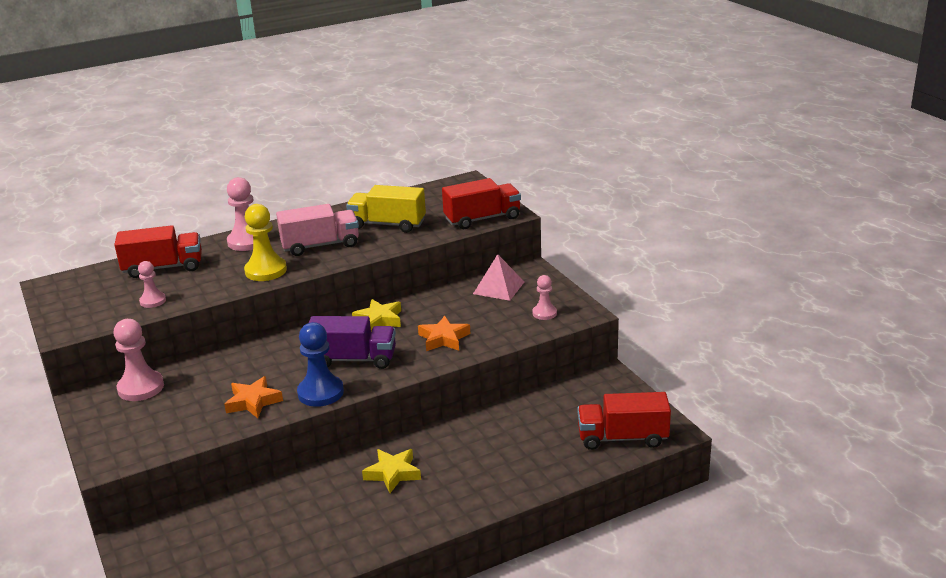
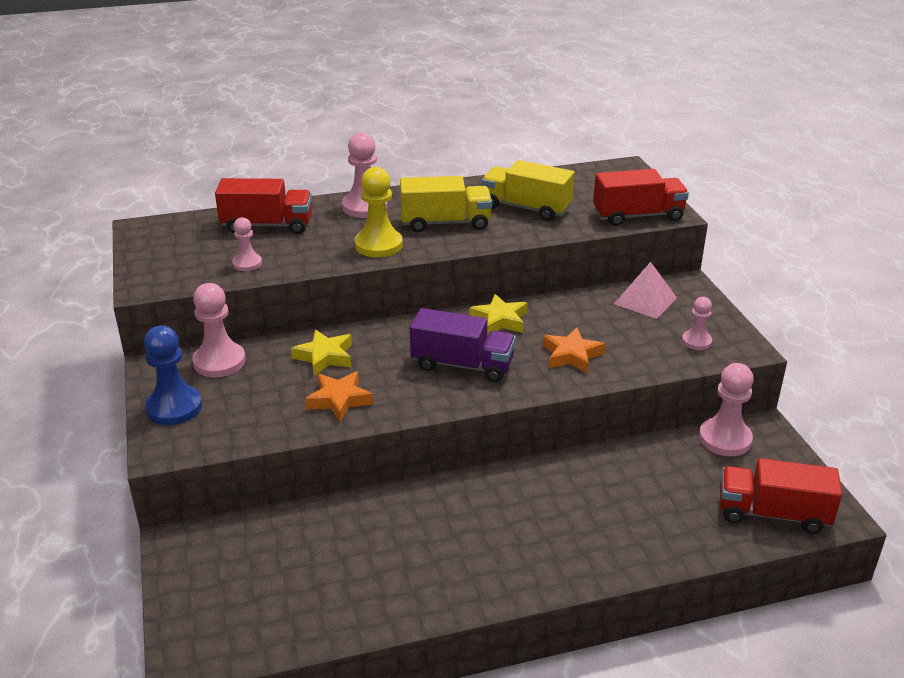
camera: 10 degrees right, 5 degrees up
(320, 245) = (445, 223): pink truck -> yellow truck
(320, 393) = (417, 401): blue pawn -> blue pawn (174, 407)
(393, 473) = (487, 511): yellow star -> yellow star (324, 357)
(579, 388) = (725, 439): none -> pink pawn

